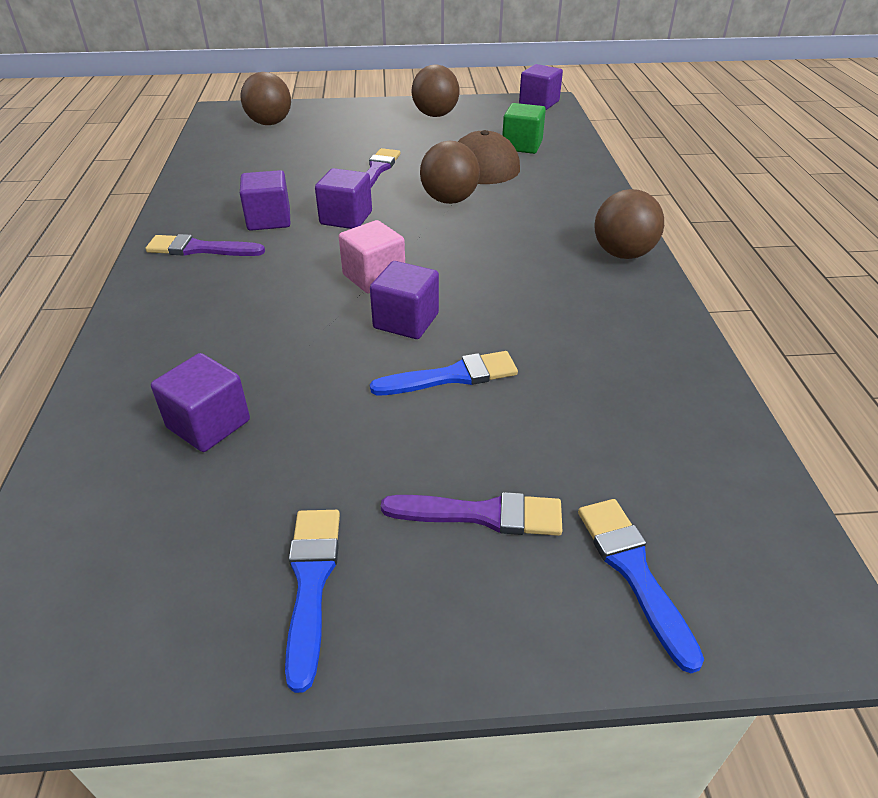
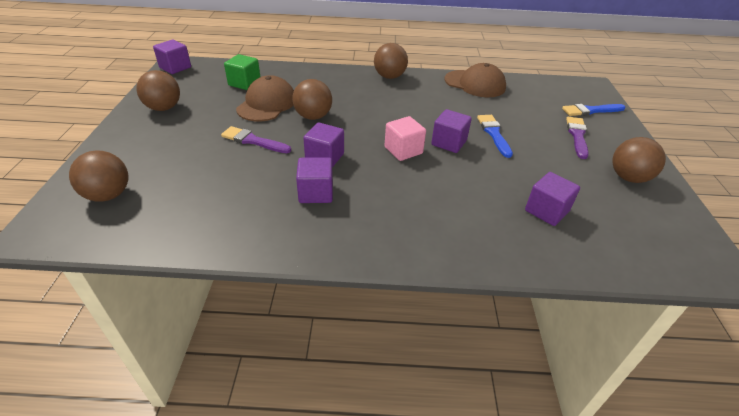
camera: 85 degrees left, 0 degrees up
(200, 249) = (353, 227): purple brush -> none
(311, 583) = (628, 178): blue brush -> brown ball
(663, 359) = (475, 84): none -> brown cap

